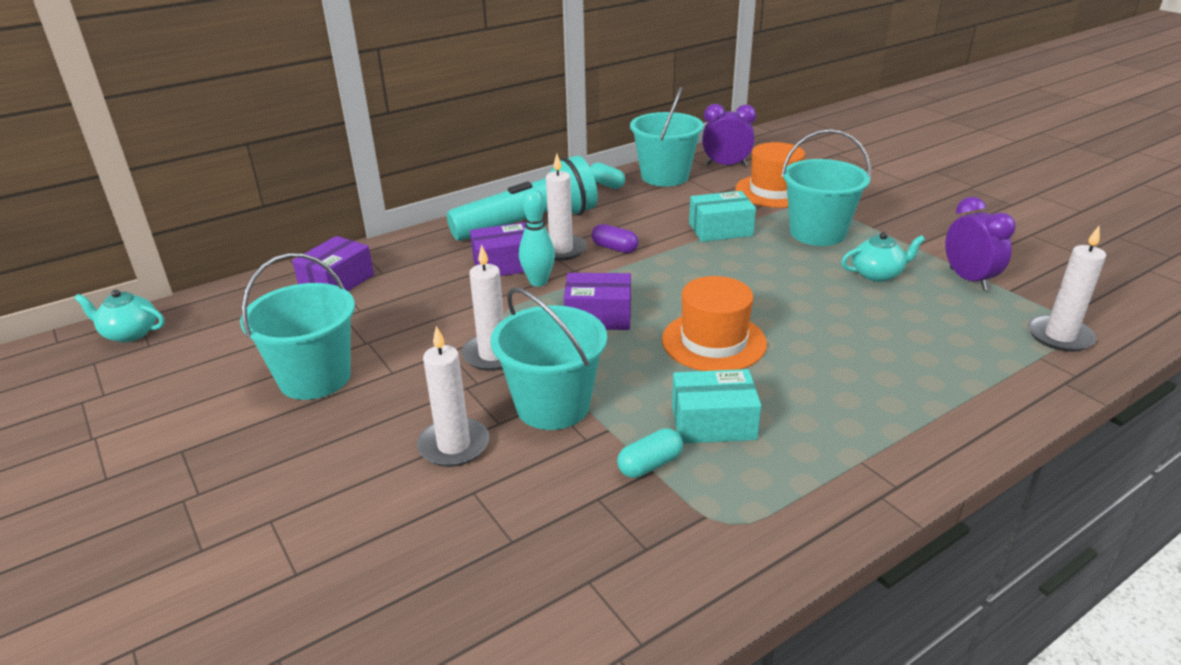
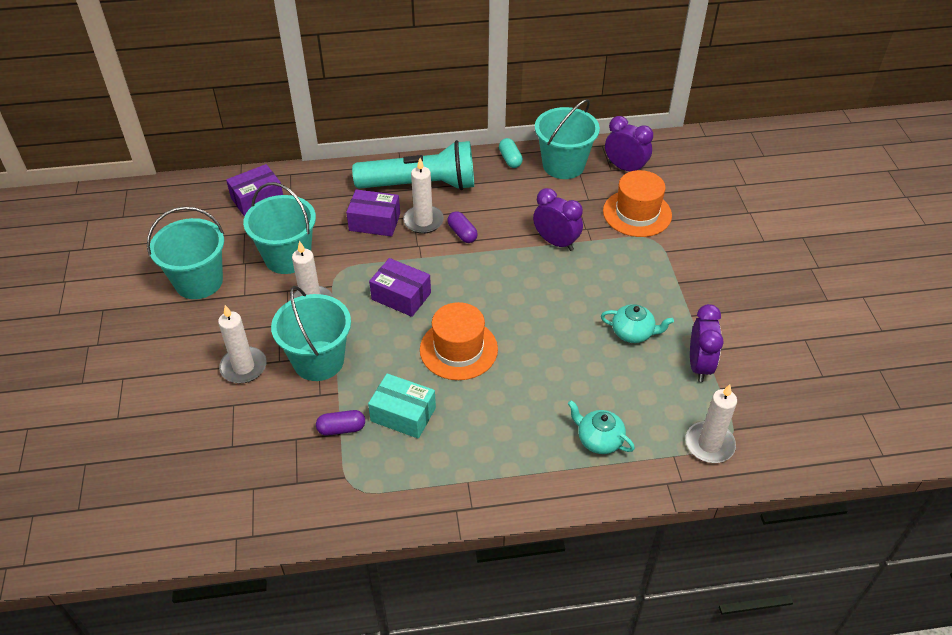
camera: 25 degrees right, 15 degrees up
(130, 333) = (116, 202): turquoise teapot -> turquoise teapot (599, 440)
(538, 282) = (385, 248): turquoise bowling pin -> none
(650, 465) = (341, 428): turquoise capsule -> purple capsule
(720, 230) = (556, 242): turquoise box -> purple clock
(817, 233) = (628, 273): turquoise bucket -> turquoise bucket (287, 257)

